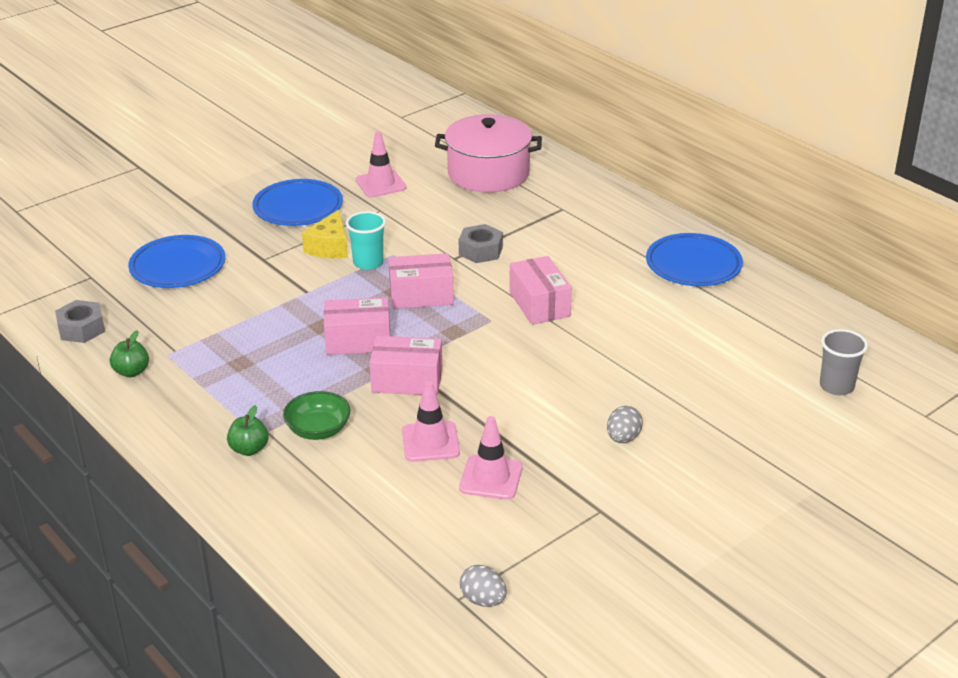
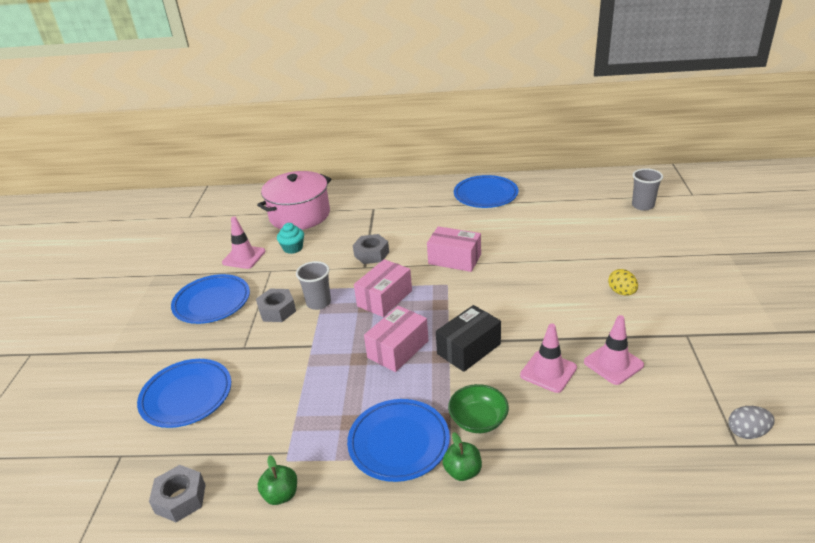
camera: 45 degrees left, 0 degrees up
(244, 400) = (399, 443): none -> blue plate
(330, 247) = (277, 310): yellow cheese -> grey nut
(368, 262) = (318, 303): turquoise cup -> grey cup
(407, 380) = (469, 349): pink box -> black box
(430, 201) = (293, 248): none -> turquoise cupcake
(623, 438) = (621, 292): grey egg -> yellow egg

